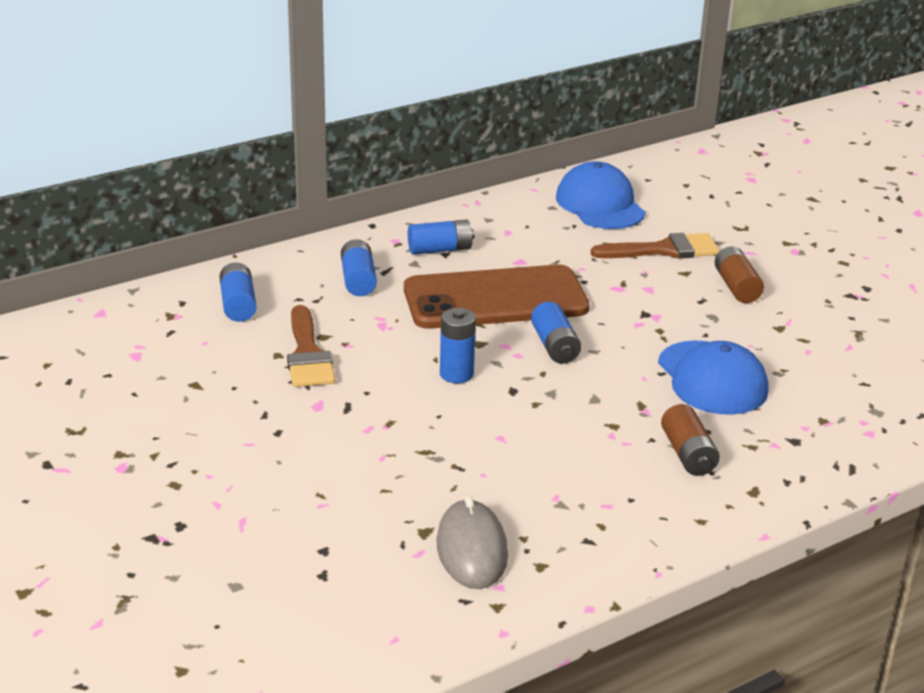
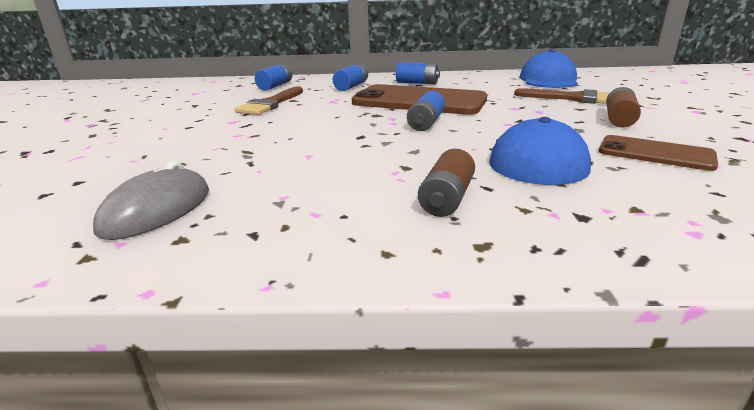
camera: 35 degrees right, 5 degrees down
(456, 374) = (337, 123): blue battery -> none
(798, 341) = (655, 153): none -> brown phone

